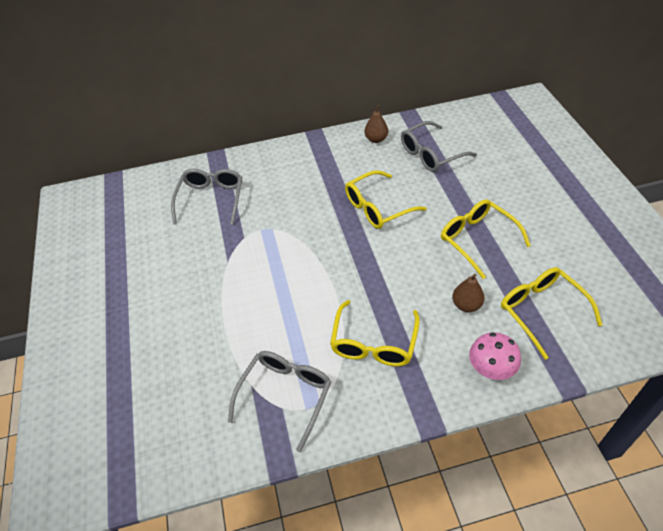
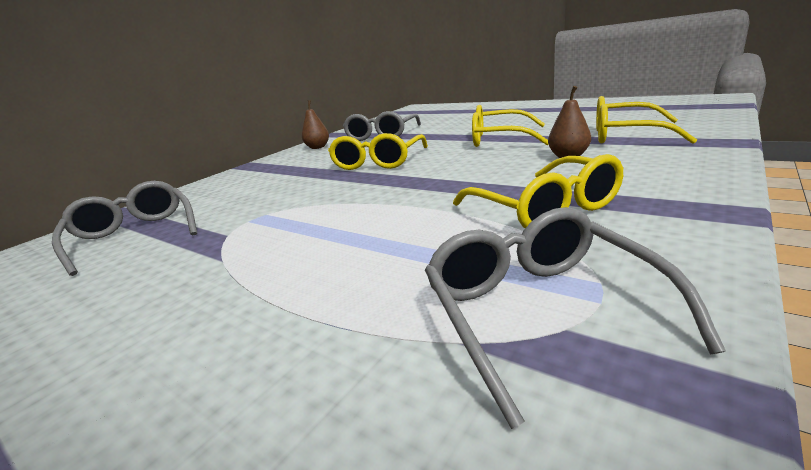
camera: 40 degrees left, 25 degrees down
(491, 368) = (678, 164): pink mushroom -> none

